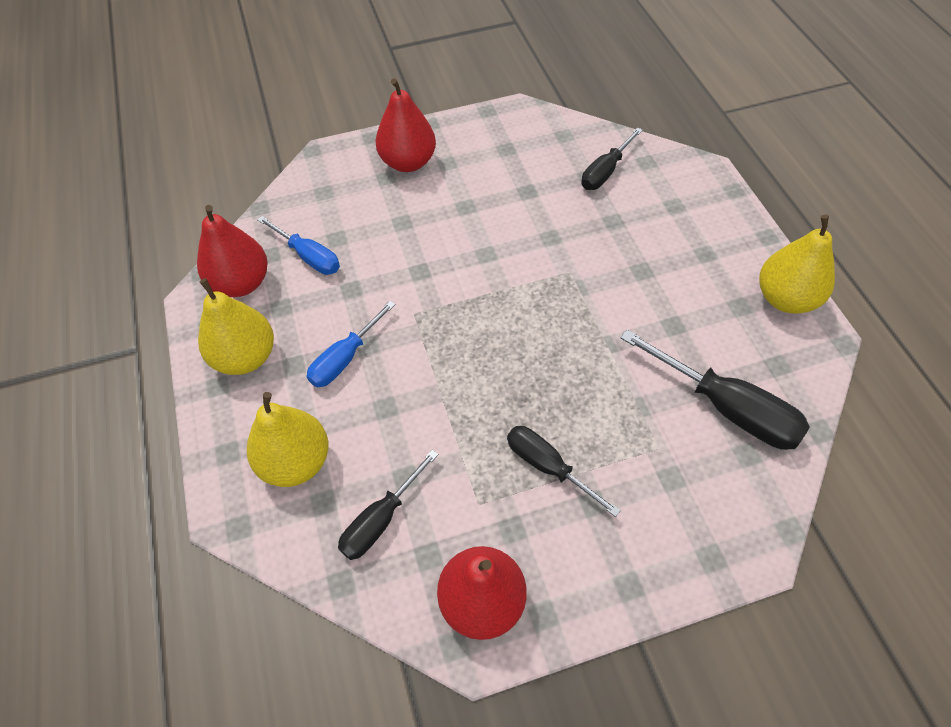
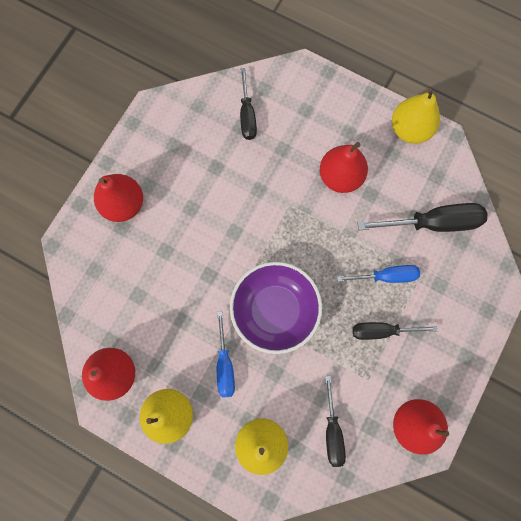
camera: 45 degrees left, 20 degrees up
(309, 257) = (135, 321): blue screwdriver -> blue screwdriver (387, 276)
(450, 351) = (275, 310): none -> purple bowl
(653, 286) = (340, 177): none -> red pear

